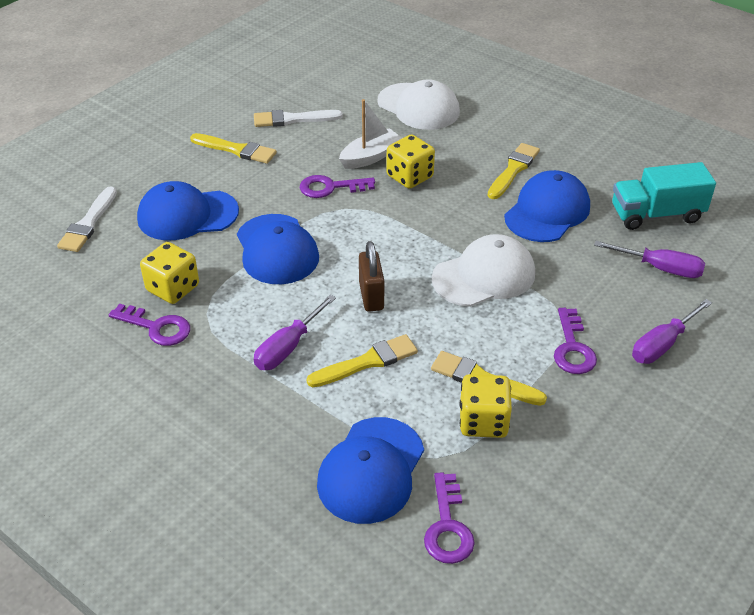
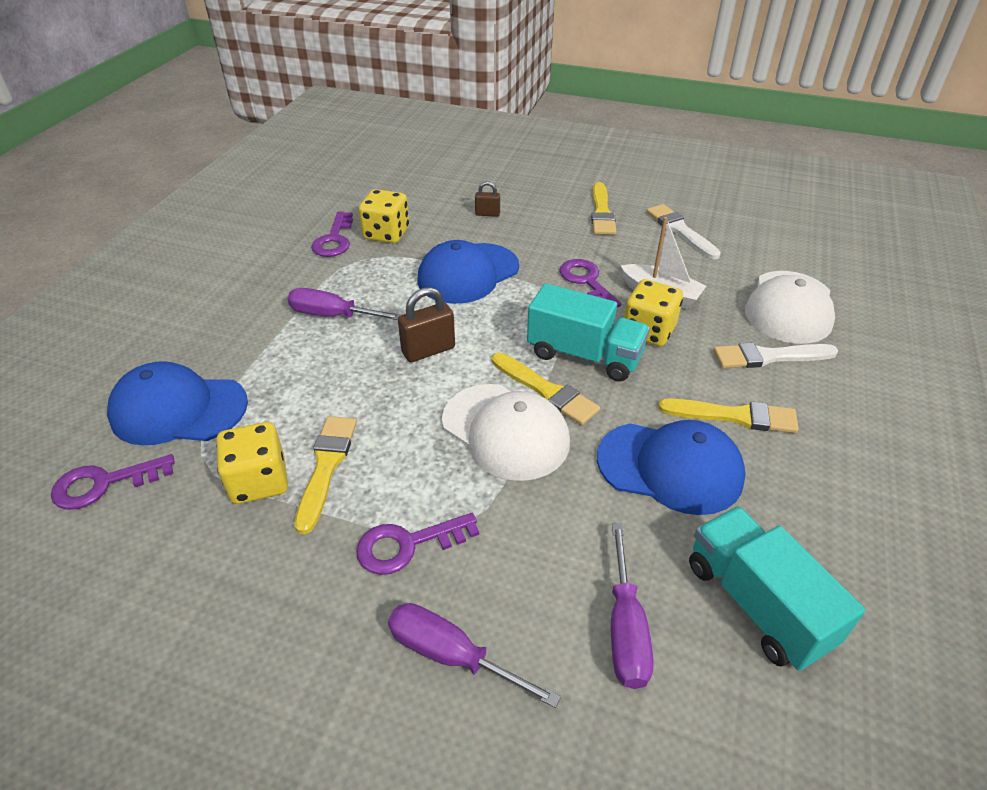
camera: 70 degrees right, 0 degrees up
(88, 223) = (447, 173): white brush -> white brush (769, 357)
(187, 215) = (487, 214): blue cap -> brown padlock
(367, 362) = (328, 371): yellow brush -> yellow brush (546, 391)
(420, 215) = (584, 355): none -> turquoise truck

